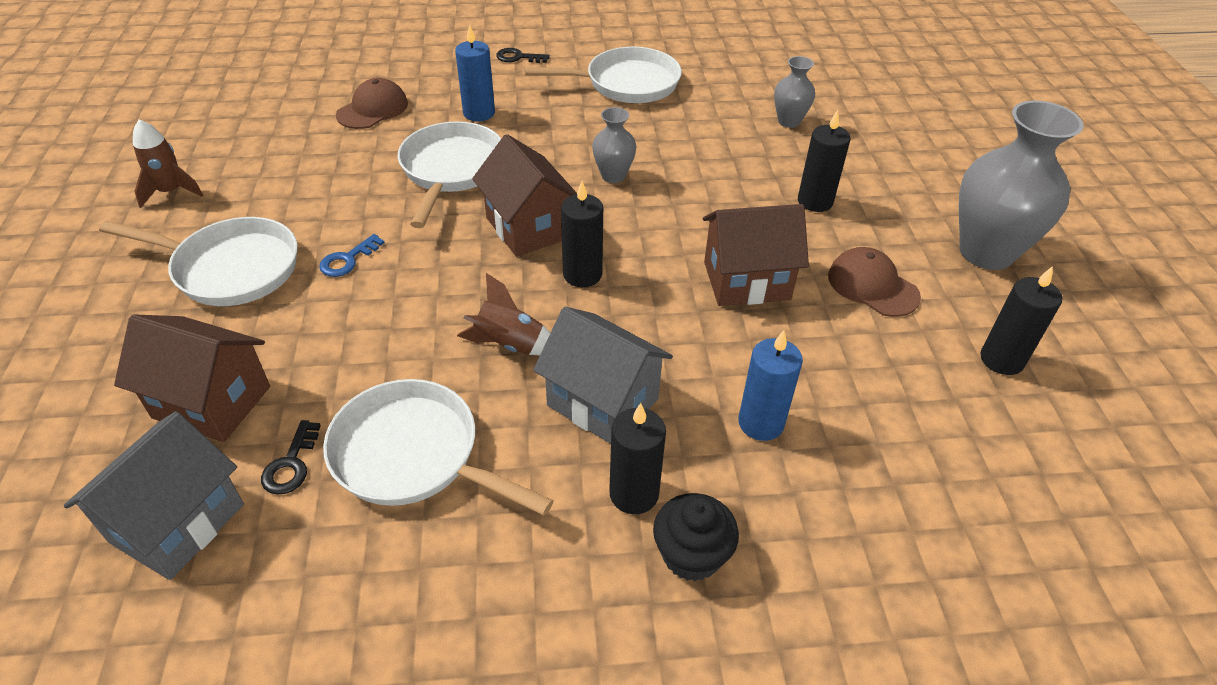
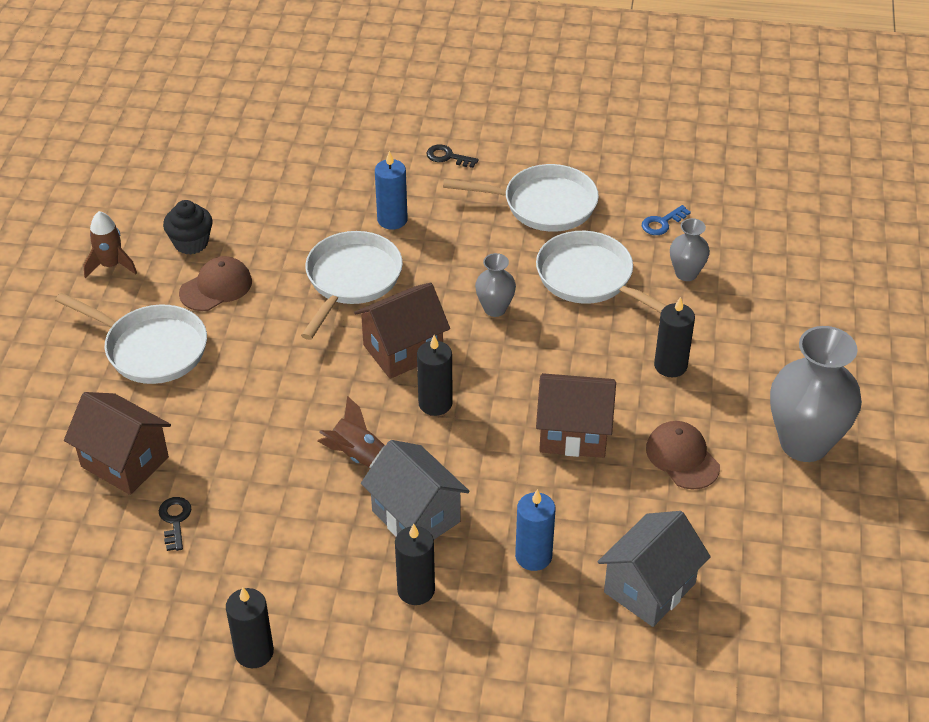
camera: 15 degrees right, 0 degrees up
(178, 523) = (93, 547): grey house -> grey house (649, 588)
(291, 464) = (175, 520): black key -> black key turned 150 degrees clockwise
(348, 260) = (245, 356): blue key -> blue key (662, 223)
(373, 109) = (296, 201): brown cap -> brown cap (216, 287)
(413, 455) = (263, 530): white pan -> white pan (589, 278)
(528, 227) = (403, 350): brown house -> brown house turned 75 degrees clockwise
(691, 555) = (442, 640): black cupcake -> black cupcake (191, 243)
(1001, 359) = (760, 542): black candle -> black candle (254, 652)

